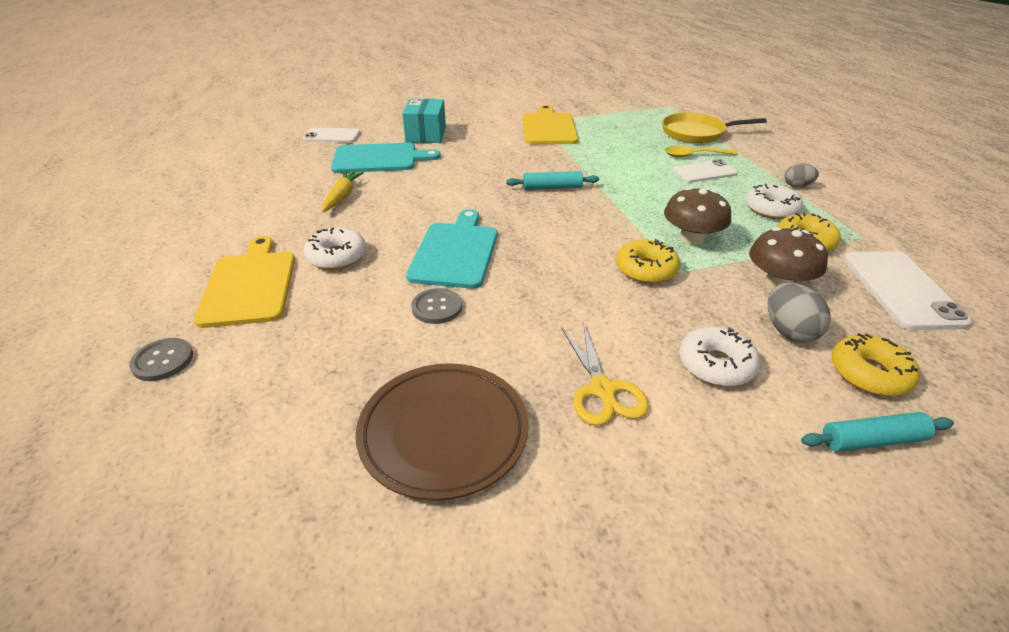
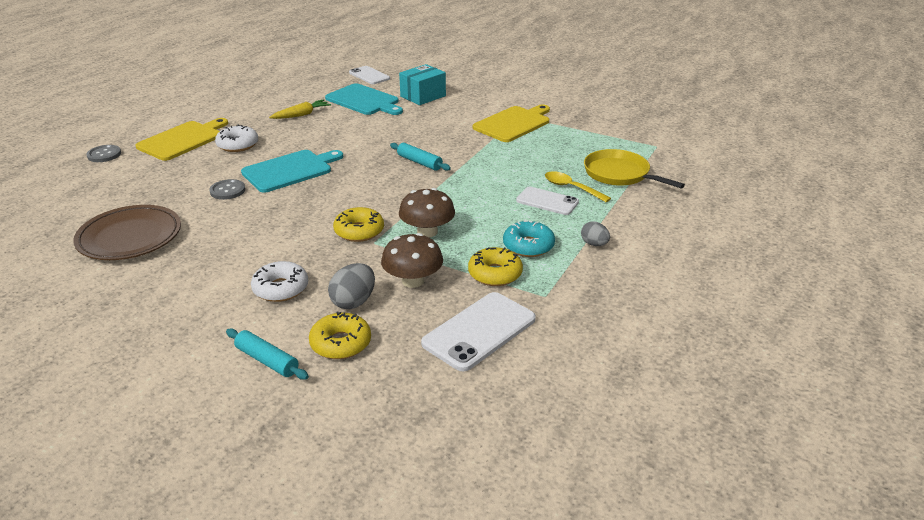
camera: 45 degrees right, 5 degrees down
(602, 389) = (213, 263): yellow scissors -> none
(771, 209) = (528, 246): white donut -> turquoise donut

